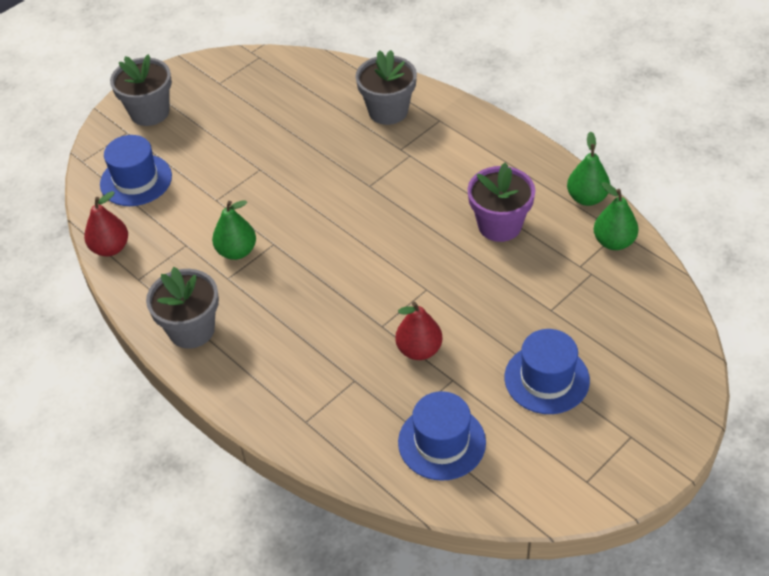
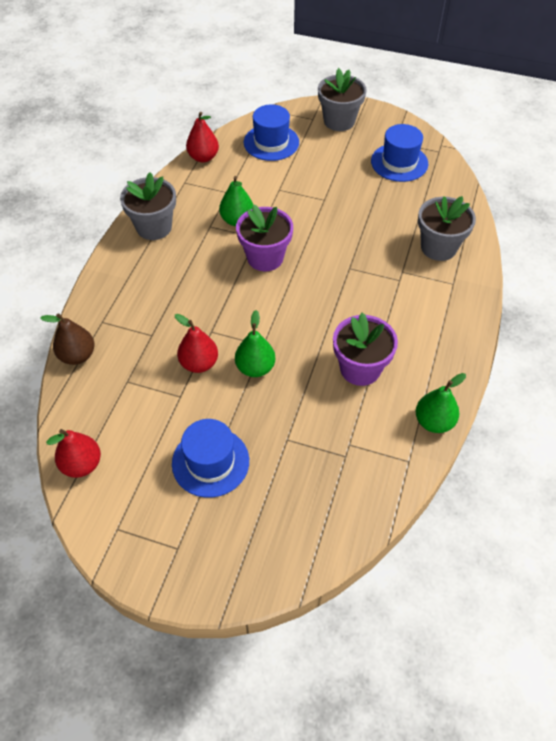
camera: 60 degrees right, 5 degrees up
(309, 246) = (265, 257): none -> purple flower pot
(342, 458) = (77, 355): none -> brown pear
(441, 442) = (116, 412): blue hat -> blue hat (399, 162)
(494, 492) = (82, 464): none -> red pear
(613, 242) = (393, 461): green pear -> green pear (255, 368)

